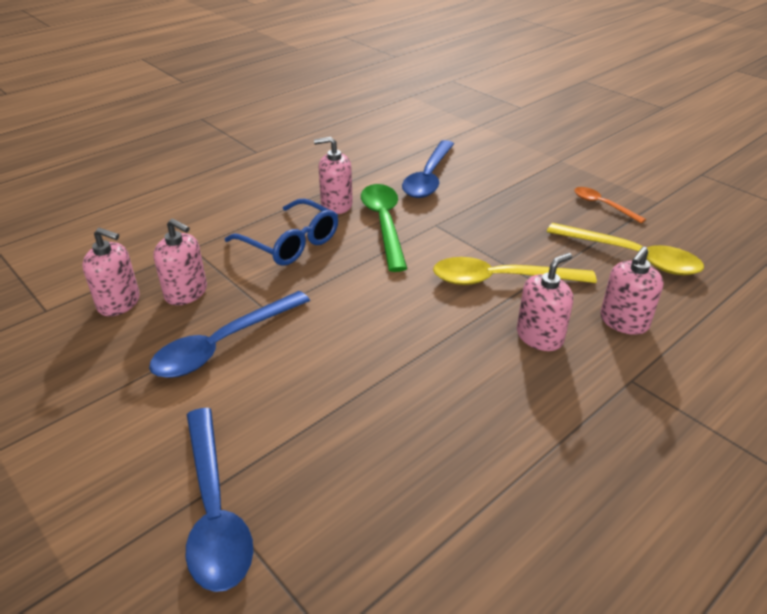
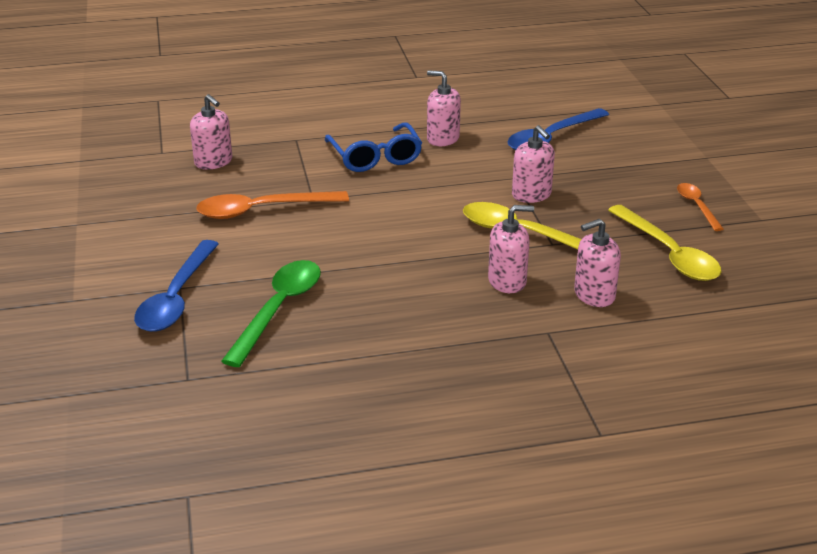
camera: 30 degrees right, 5 degrees down
(186, 293) = (265, 169): pink soap dispenser -> pink soap dispenser (531, 195)
(223, 344) = (262, 210): blue spoon -> orange spoon
(384, 224) = (468, 164): green spoon -> green spoon (278, 309)

